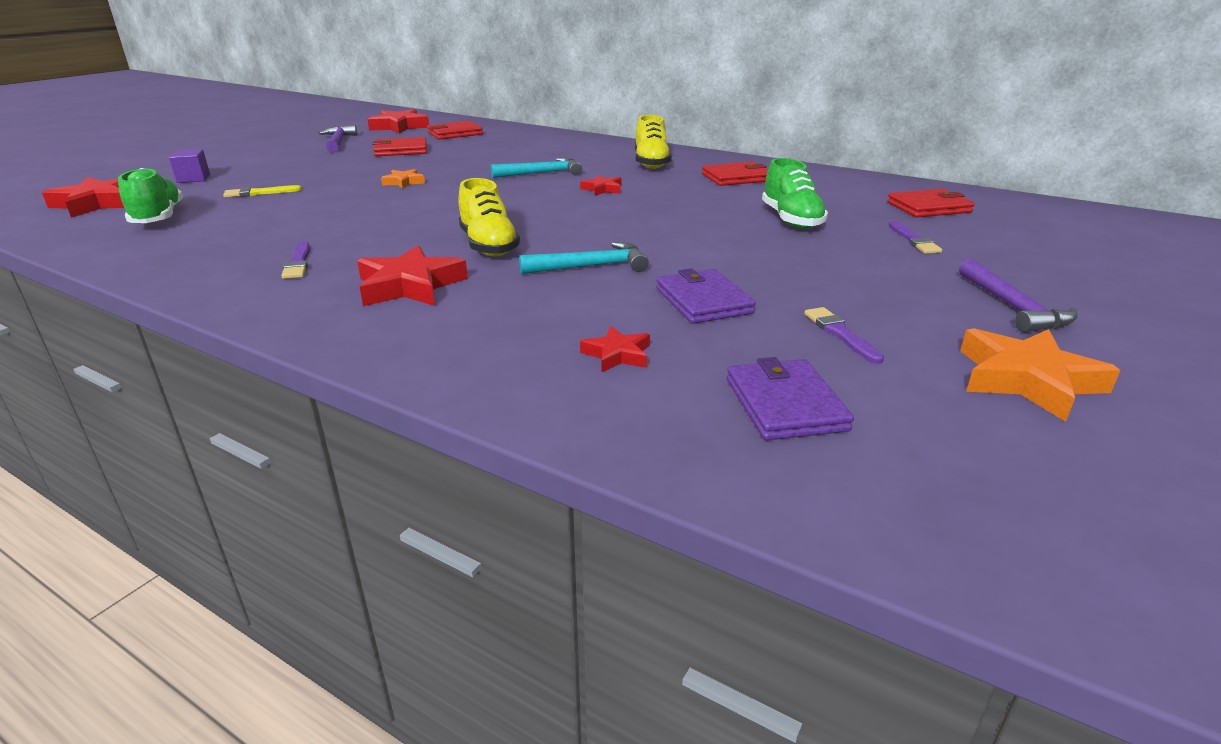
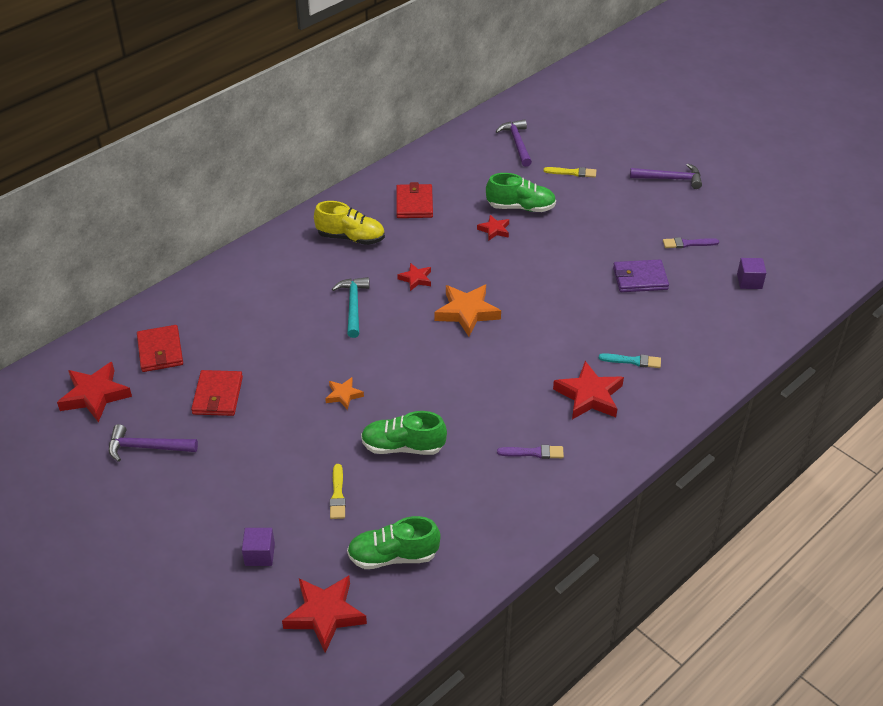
camera: 75 degrees left, 15 degrees up
(323, 208) = (403, 447): none -> green shoe
(488, 246) = (527, 354): yellow shoe -> none
(494, 309) = (633, 361): none -> turquoise brush
(591, 266) = (578, 312): turquoise hammer -> none
(617, 354) = (696, 322): red star -> red star (494, 230)
(785, 404) = (749, 281): purple wallet -> purple cube
(913, 240) = (572, 172): purple brush -> yellow brush
(929, 207) = (517, 143): red wallet -> purple hammer
(1027, 380) = (739, 208): orange star -> orange star (467, 312)

